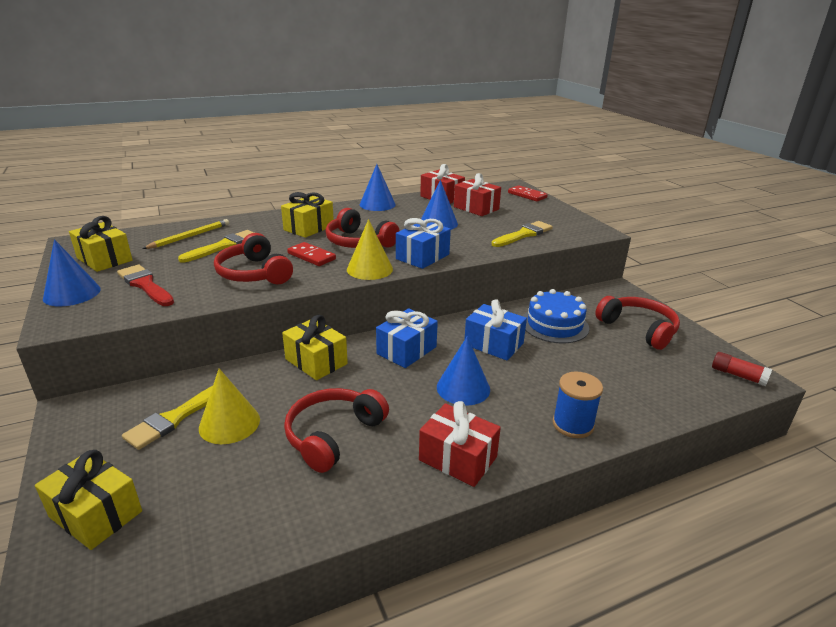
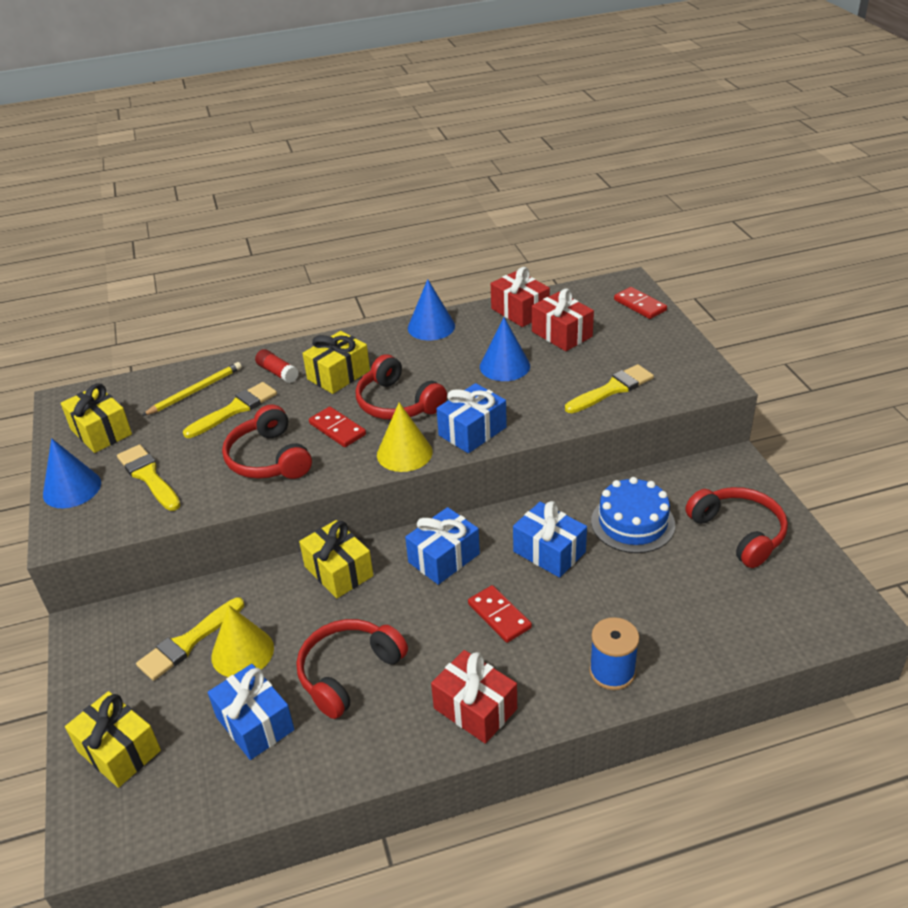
camera: 10 degrees right, 10 degrees up
(145, 285) = (148, 476): red brush -> yellow brush
(243, 481) = (255, 723): none -> blue gift
(463, 388) = (499, 616): blue cone -> red domino
(738, 375) = (837, 610): red glue stick -> red glue stick (277, 373)

